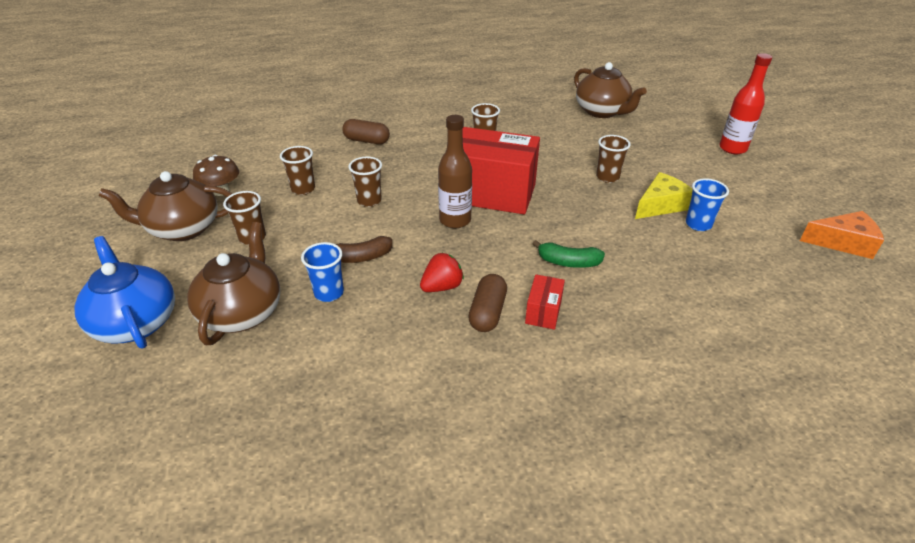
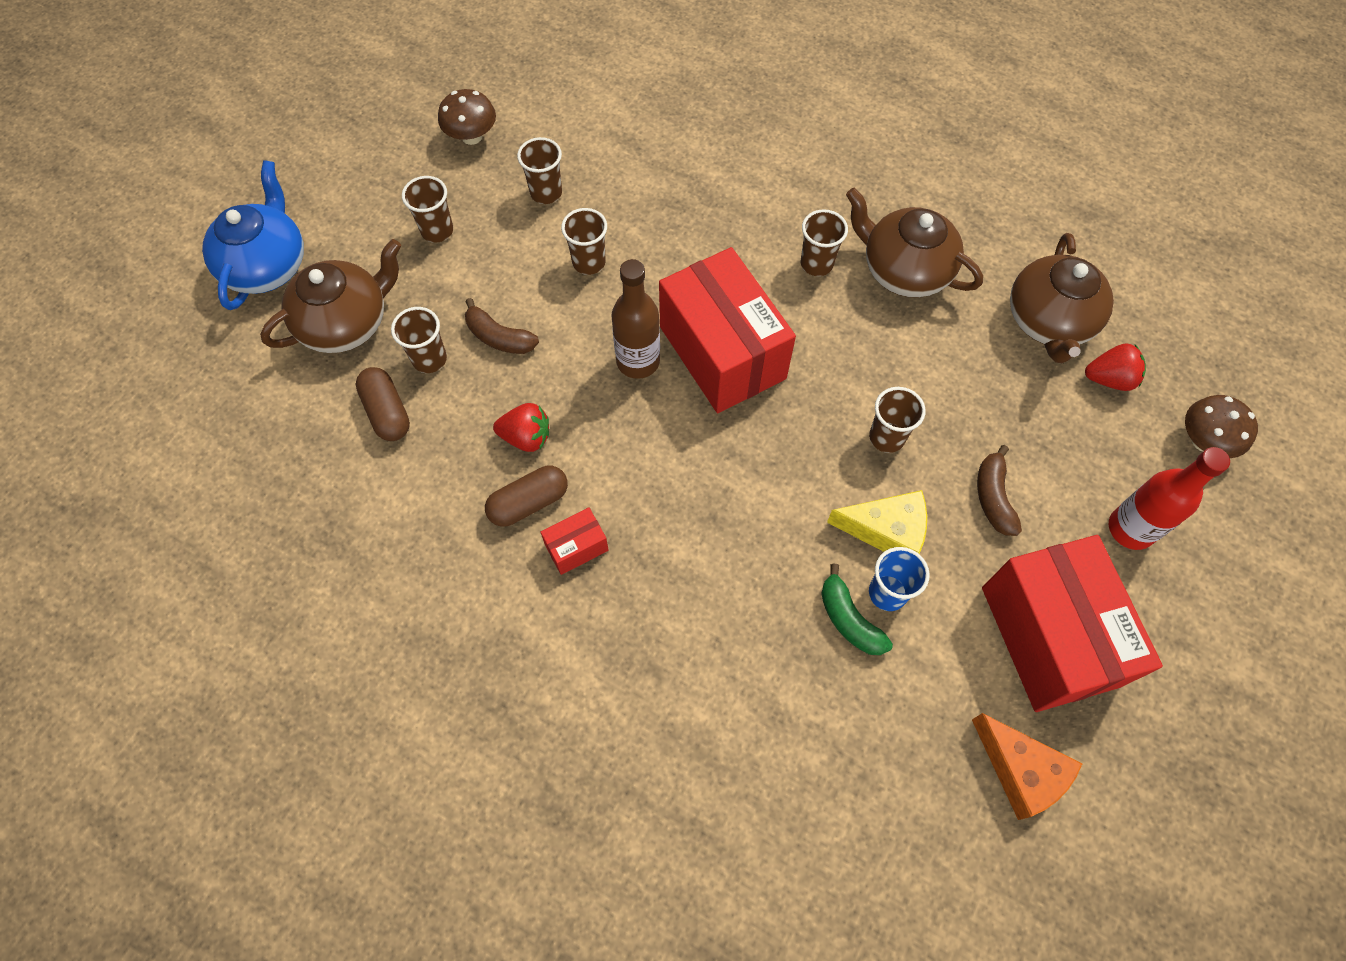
camera: 45 degrees right, 25 degrees up
(183, 229) = (394, 170): brown teapot -> brown teapot (904, 270)
(329, 293) = (429, 359): blue cup -> brown cup
(366, 141) = (690, 158): brown capsule -> brown capsule (387, 412)
(568, 262) = (676, 514): green banana -> green banana (849, 619)
(649, 115) = (1109, 379): none -> red strawberry
(676, 169) = (993, 497): none -> brown banana
(707, 113) = (1203, 441): none -> brown mushroom
(770, 195) = (1049, 636): none -> red box

